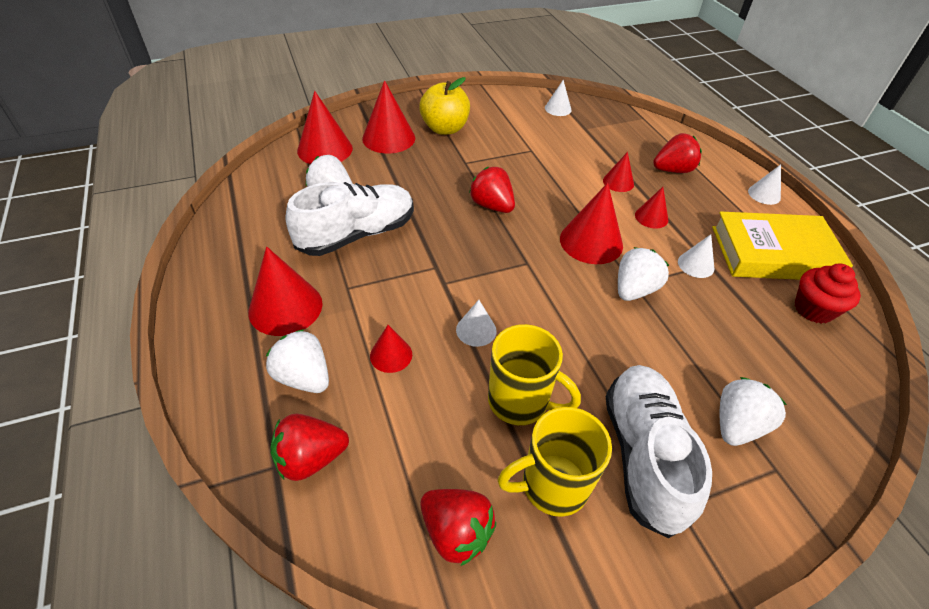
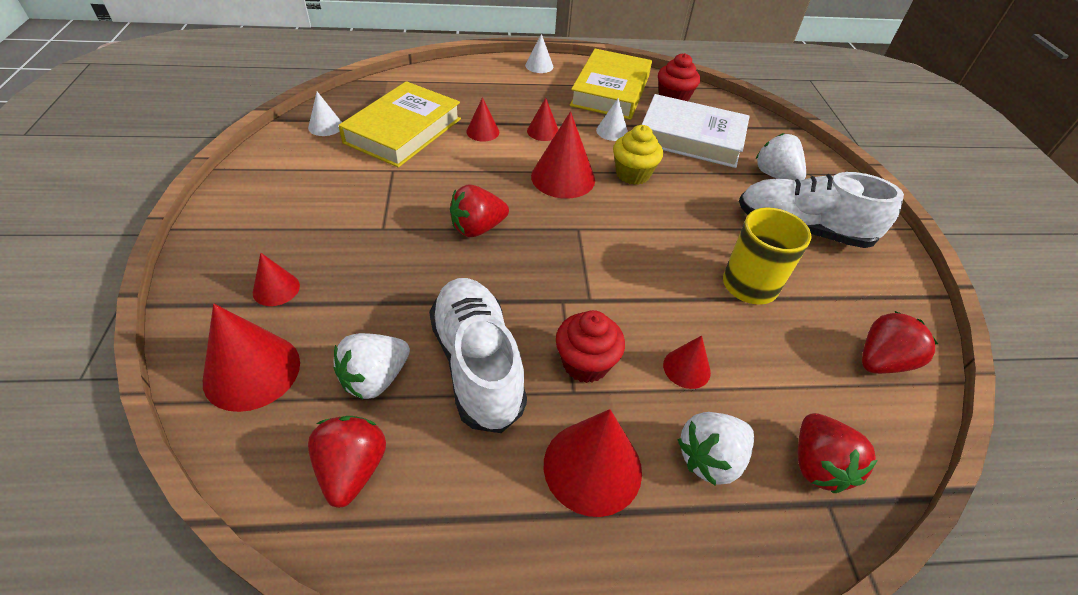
camera: 75 degrees left, 0 degrees up
(375, 290) = (585, 363): none -> red cupcake
(388, 138) = (276, 289): red cone -> red cone, size x0.55
(444, 129) = (295, 228): yellow apple -> none
(476, 330) = (662, 291): white cone -> none
(552, 485) = (832, 289): yellow mug -> none
(583, 142) = (403, 131): none -> yellow book
(634, 290) = (632, 174): white strawberry -> yellow cupcake
(672, 170) = (482, 95): red strawberry -> red strawberry (352, 469)
(744, 333) = (691, 138): none -> white book

